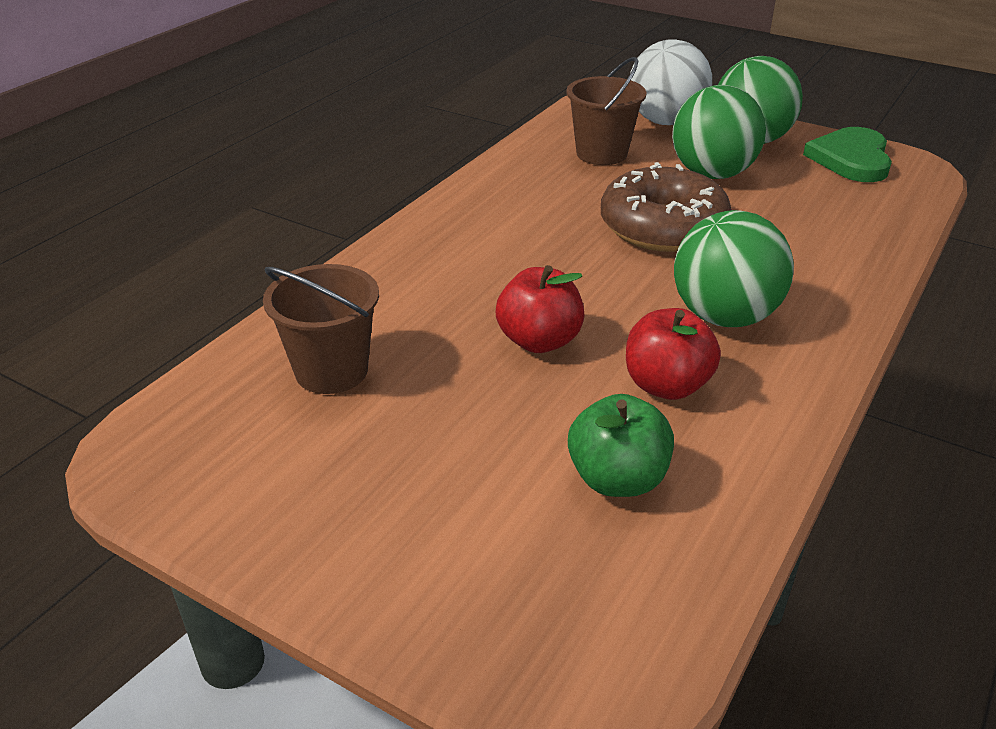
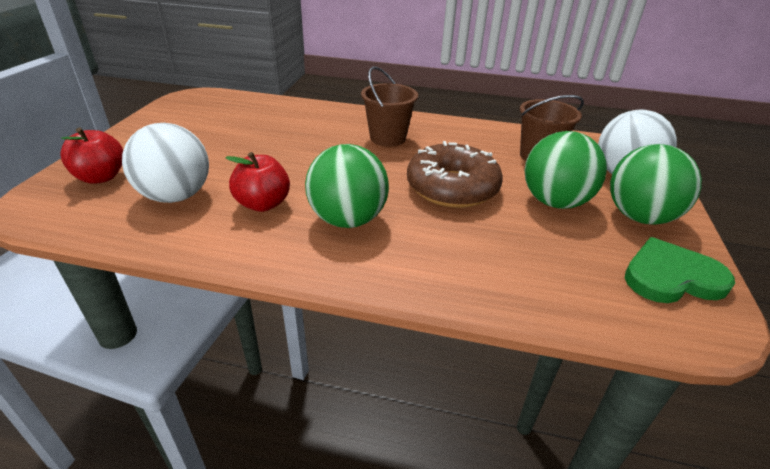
camera: 70 degrees right, 0 degrees up
(331, 371) = (254, 118): brown bucket -> brown bucket (387, 138)
(539, 341) = (295, 161): red apple -> red apple (101, 177)
(617, 479) = (176, 196): green apple -> white ball

